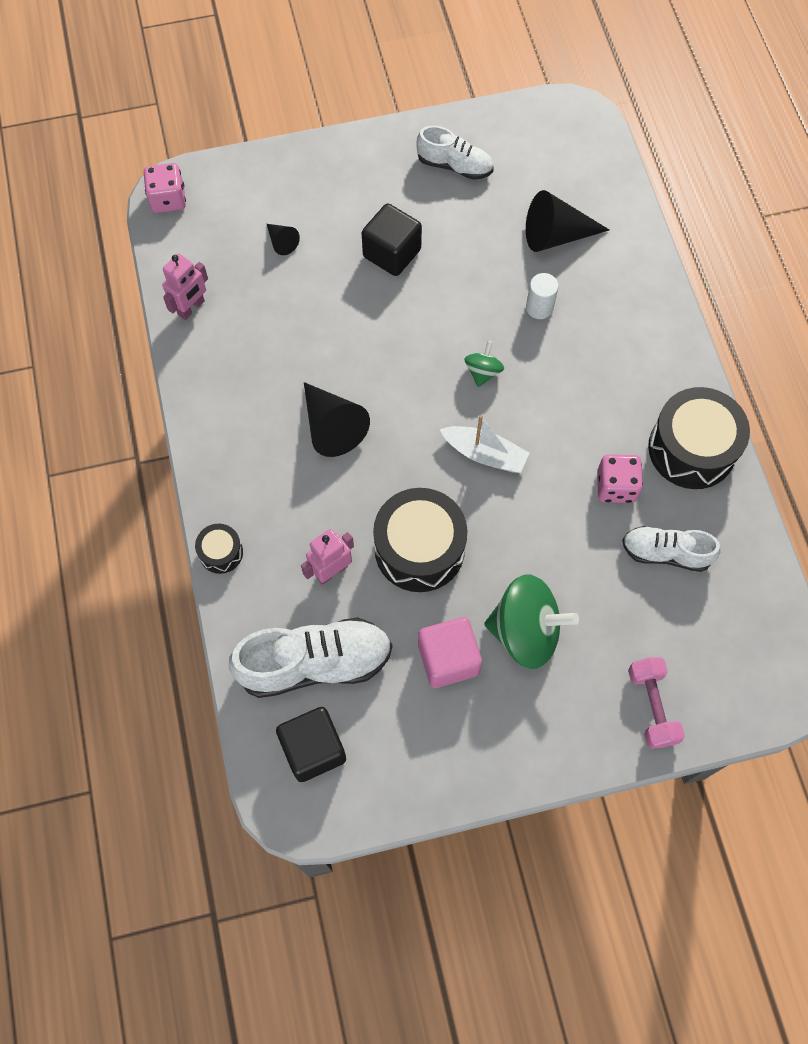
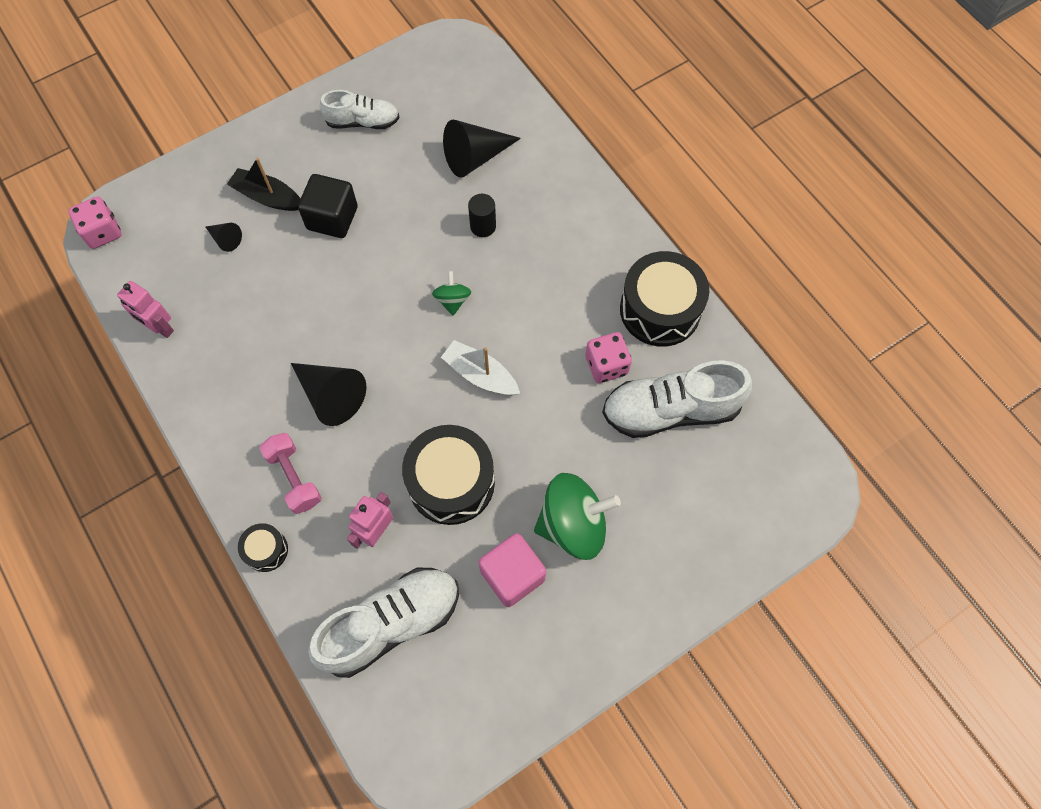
camera: 20 degrees left, 0 degrees up
(191, 308) = (160, 327): pink robot -> pink robot turned 105 degrees clockwise
(313, 749) = (417, 706): black cube -> none
(335, 213) = (267, 197): none -> black boat
(485, 454) = (480, 375): white boat -> white boat turned 150 degrees counterclockwise
(539, 307) = (483, 226): white cylinder -> black cylinder
(651, 706) = (707, 553): pink dumbbell -> pink dumbbell (294, 478)
(665, 553) = (670, 410): white shoe -> white shoe, size x1.65

